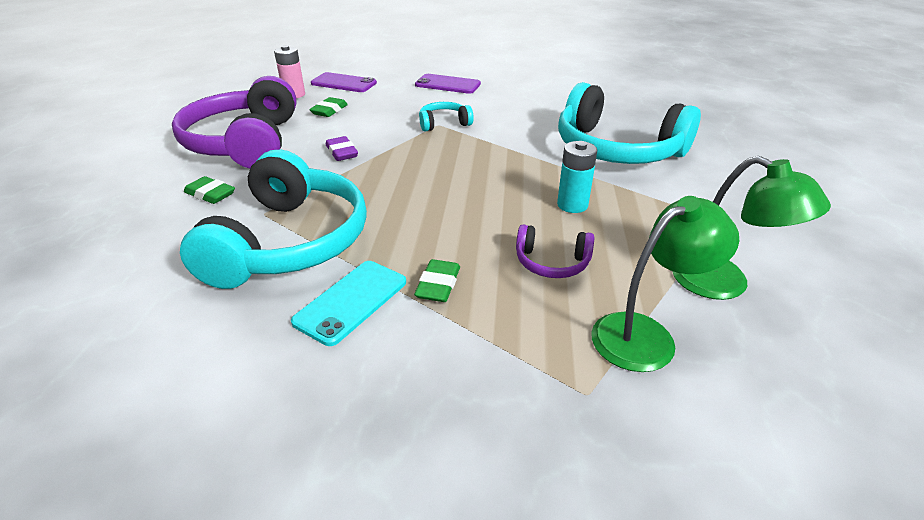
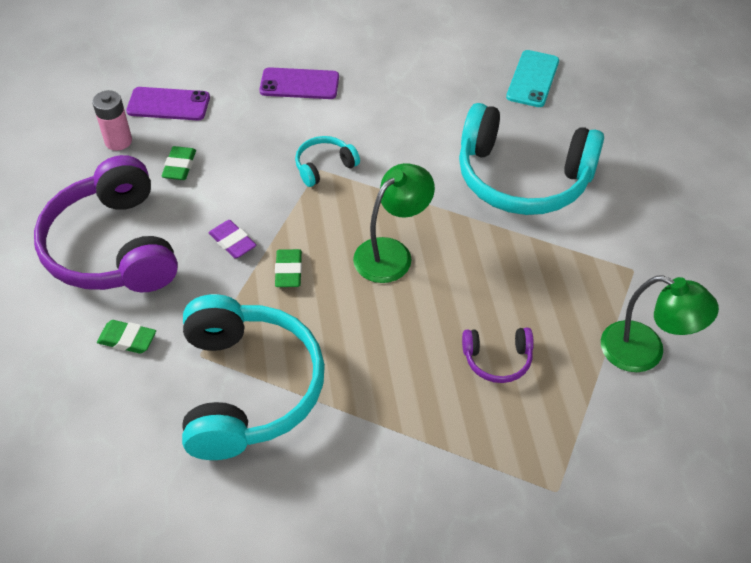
camera: 15 degrees left, 15 degrees up
(351, 301) = (340, 446): turquoise phone -> turquoise phone (532, 79)
(438, 285) = (408, 409): green eraser -> green eraser (288, 271)
(572, 205) = (497, 277): turquoise battery -> none
(646, 335) = (590, 423): green lamp -> green lamp (392, 253)

